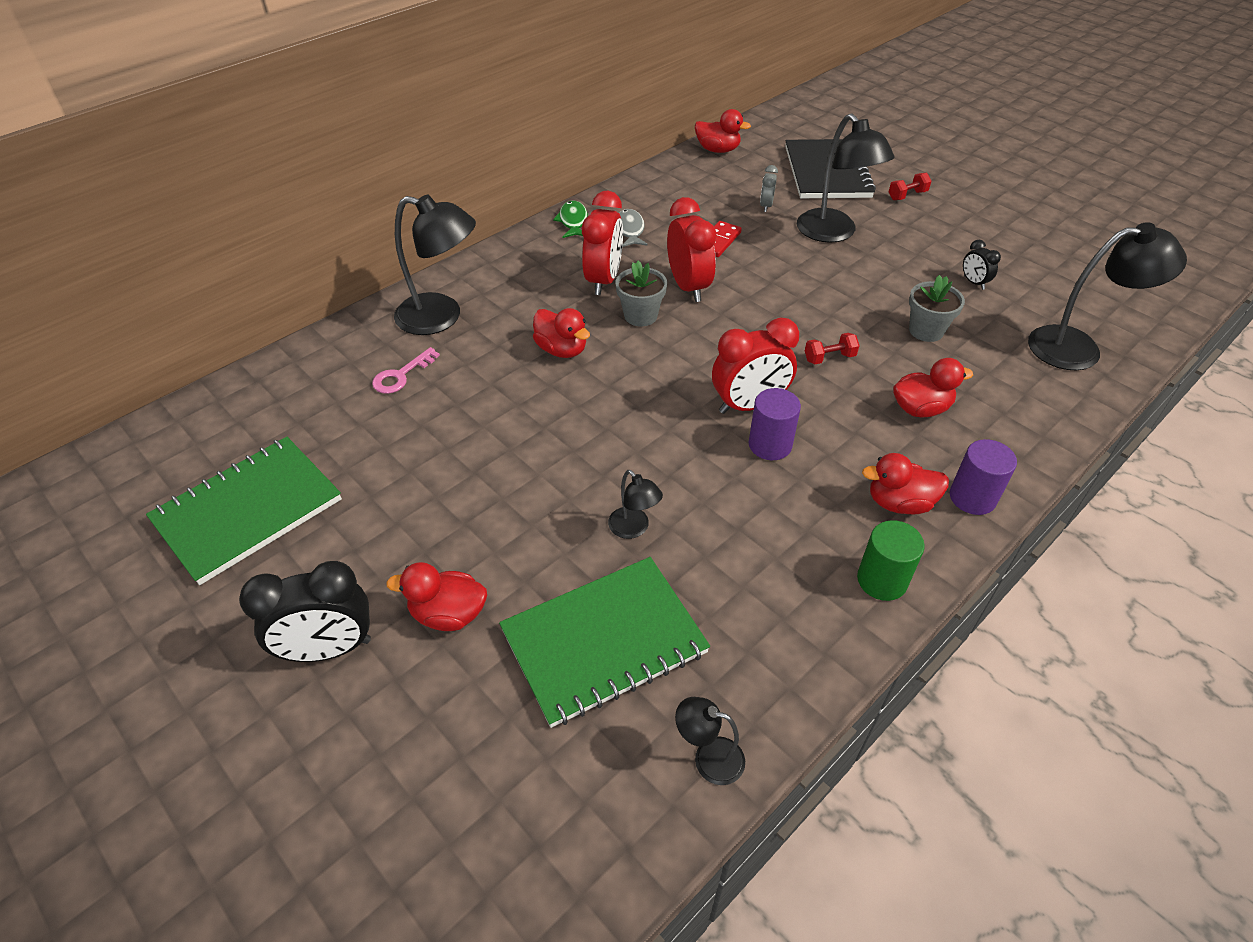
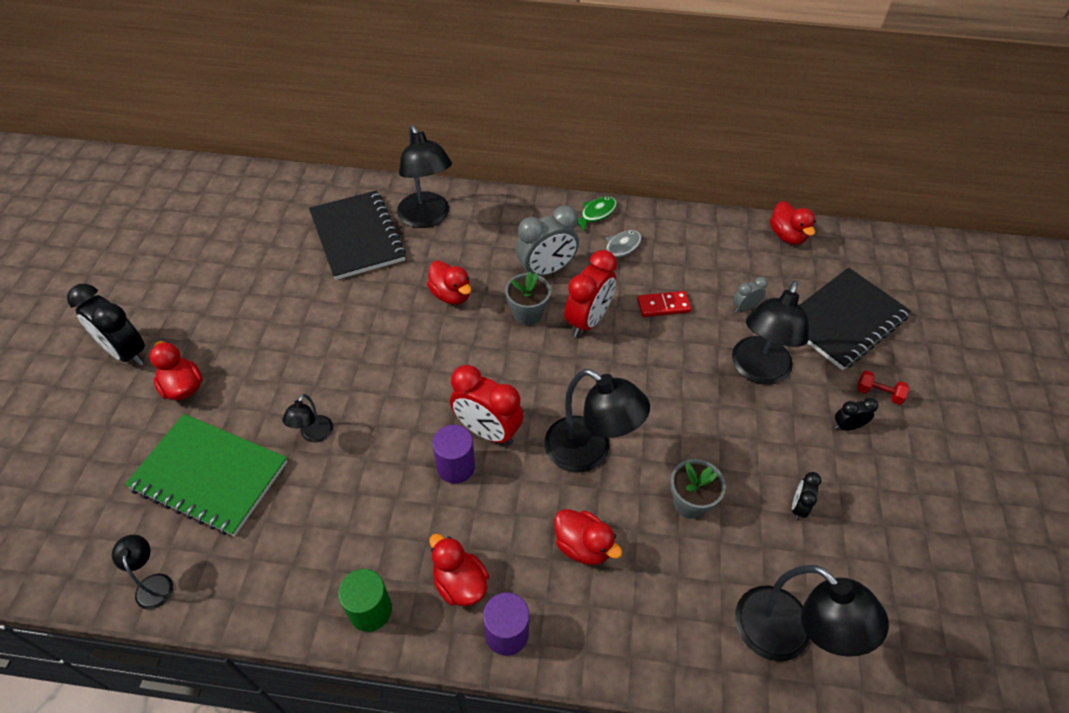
camera: 50 degrees right, 5 degrees up
(248, 511) = (199, 251): green notebook -> none
(401, 375) = (357, 237): pink key -> black notebook
(562, 350) = (451, 295): red duck -> red duck turned 45 degrees counterclockwise
(603, 280) = (546, 270): red clock -> grey clock
(829, 358) = (589, 452): red dumbbell -> black lamp
(923, 223) = (847, 426): none -> black clock

